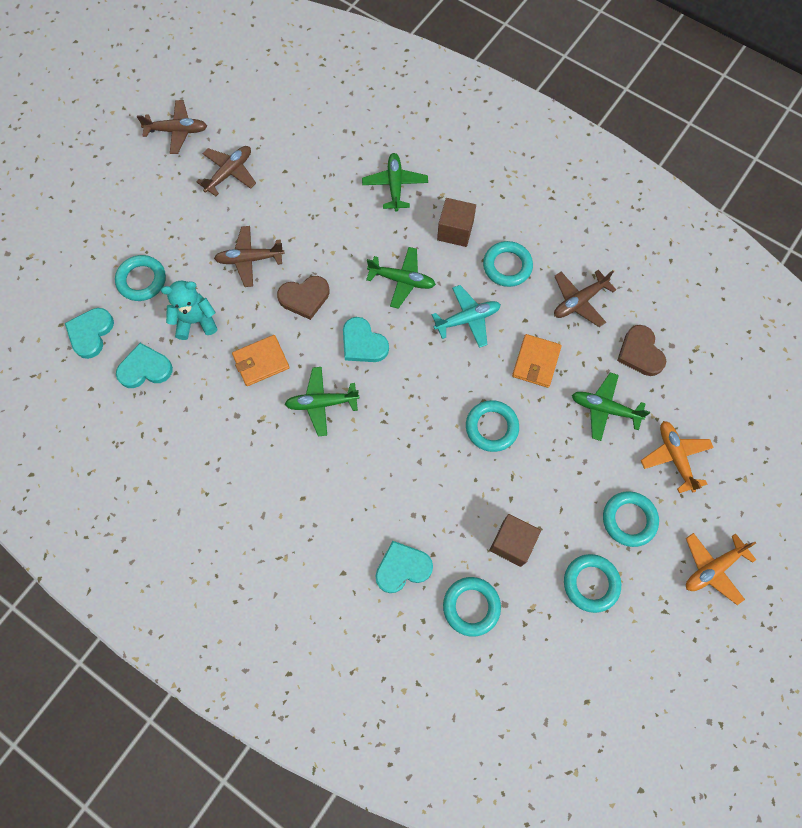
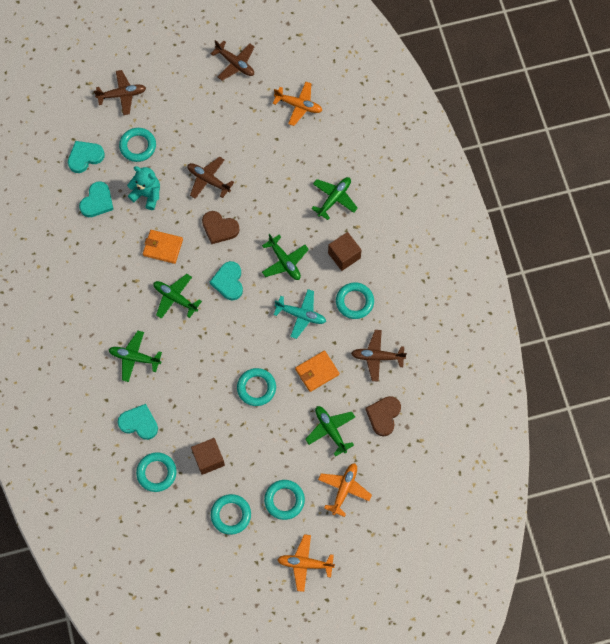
camera: 40 degrees right, 0 degrees up
(145, 368) = (97, 201): turquoise heart -> turquoise heart turned 90 degrees clockwise
(229, 173) = (243, 115): brown plane -> brown plane (122, 95)
(279, 126) = (299, 105): none -> orange plane
(334, 501) = (134, 358): none -> green plane

